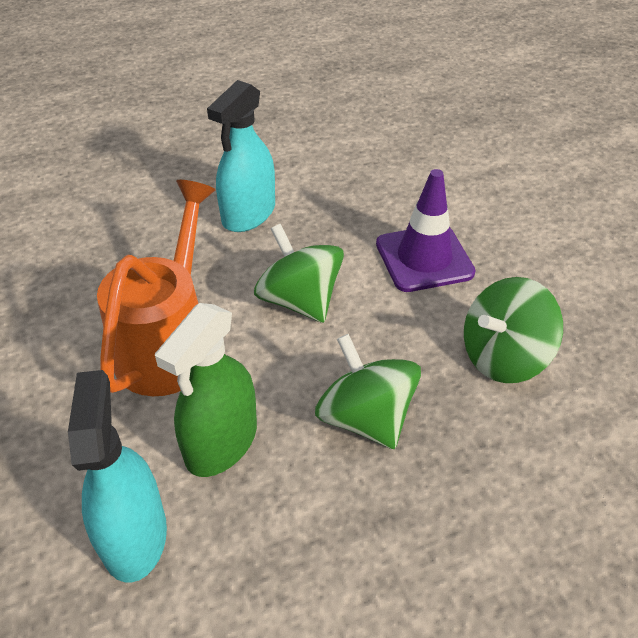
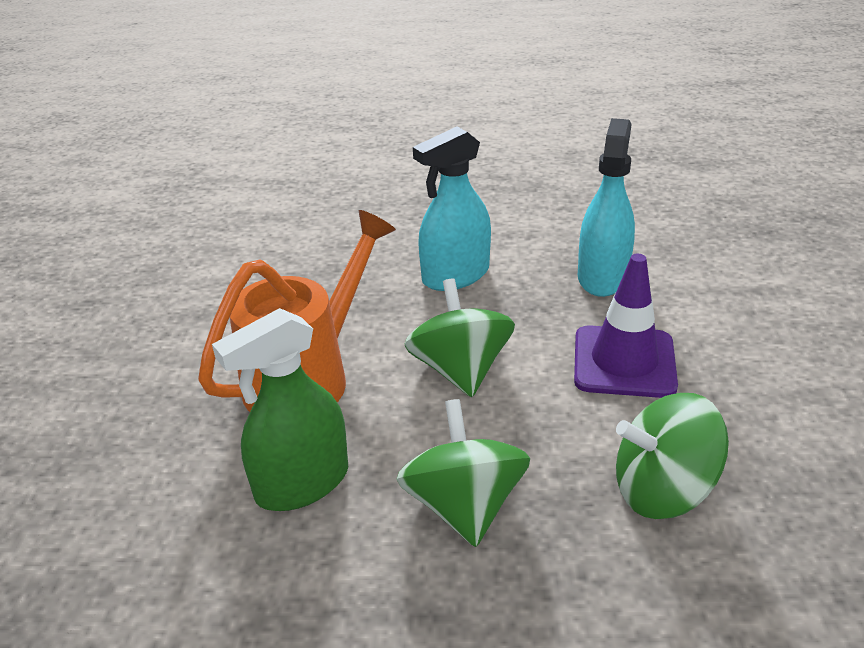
camera: 25 degrees right, 10 degrees down
(134, 535) = (171, 542): turquoise spray bottle -> turquoise spray bottle (602, 277)

